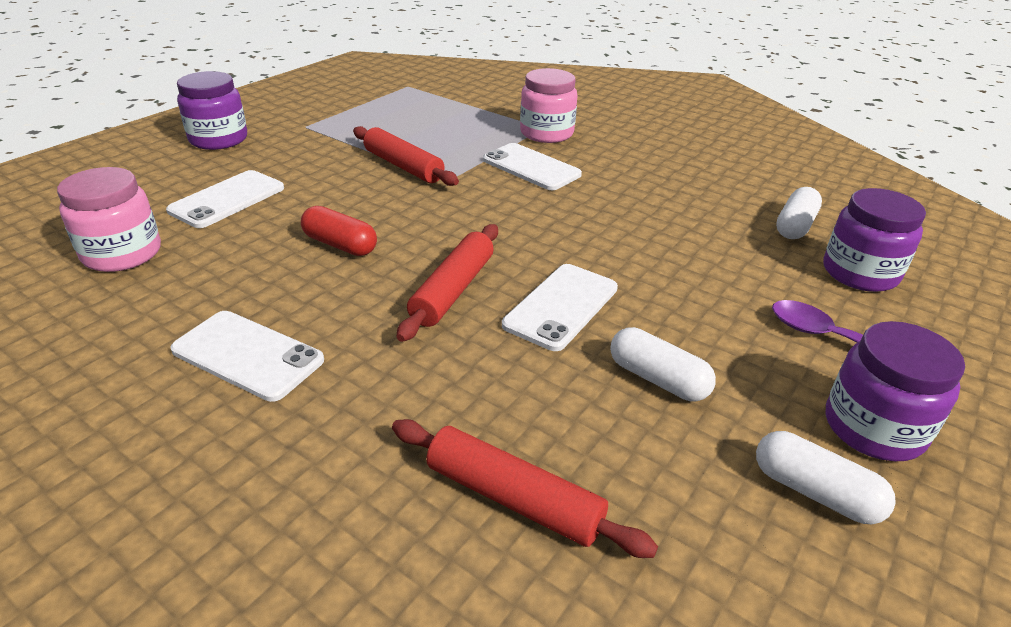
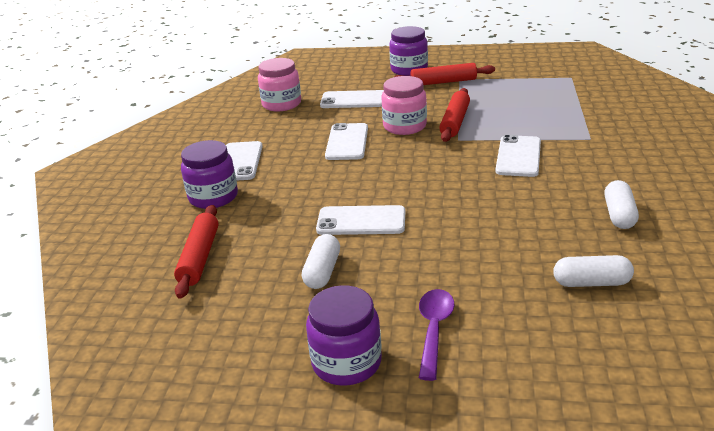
camera: 65 degrees right, 5 degrees down
(340, 245) = (347, 142): red capsule -> white phone
(452, 290) = (341, 186): red rolling pin -> red rolling pin (443, 82)
(546, 133) = (582, 143): pink jar -> pink jar (404, 126)
(814, 492) = (268, 348): white capsule -> white capsule (619, 215)
(859, 273) = (552, 329): purple jar -> purple jar (213, 197)

